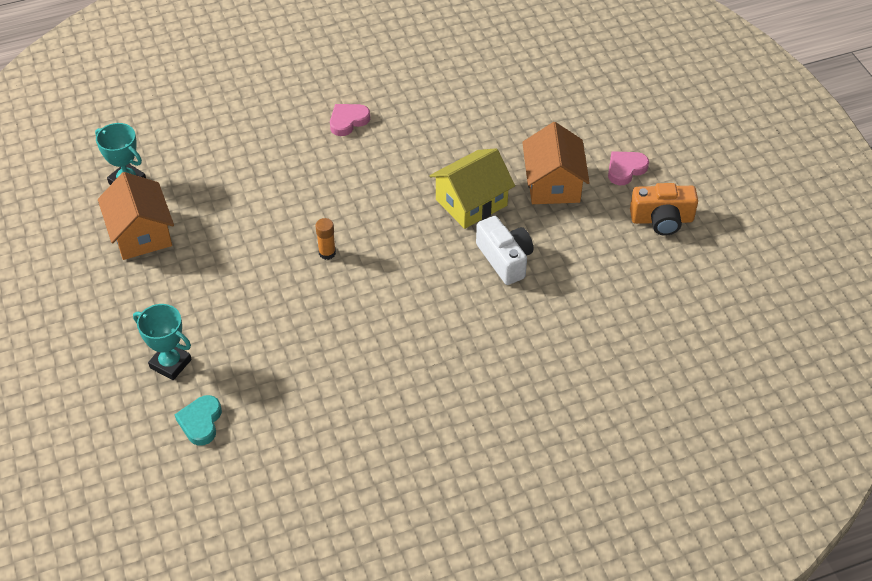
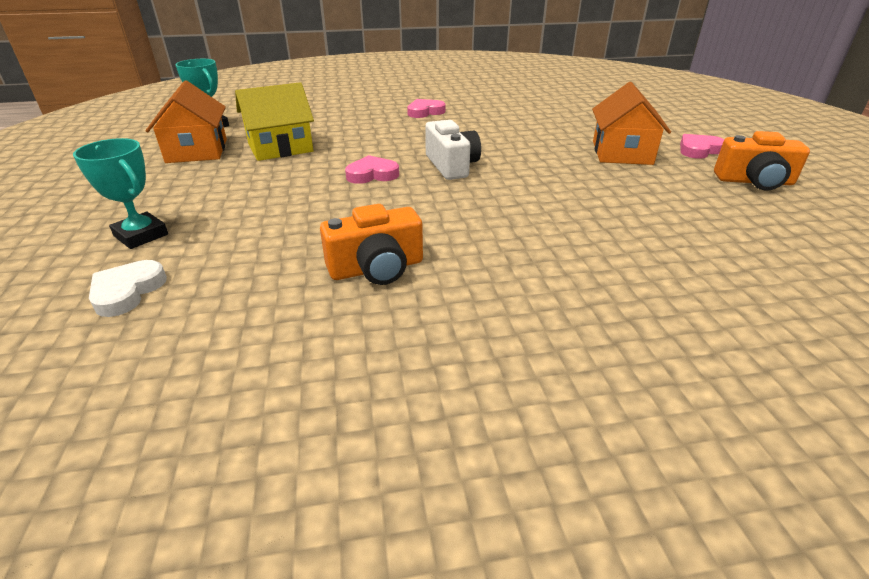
camera: 10 degrees right, 15 degrees down
(201, 422) = (127, 291): turquoise heart -> white heart
(327, 253) = (372, 174): orange glue stick -> pink heart
(366, 374) = (376, 268): none -> orange camera
(471, 202) = (534, 157): yellow house -> yellow house (280, 148)
(505, 259) = (571, 193): white camera -> white camera (451, 166)

